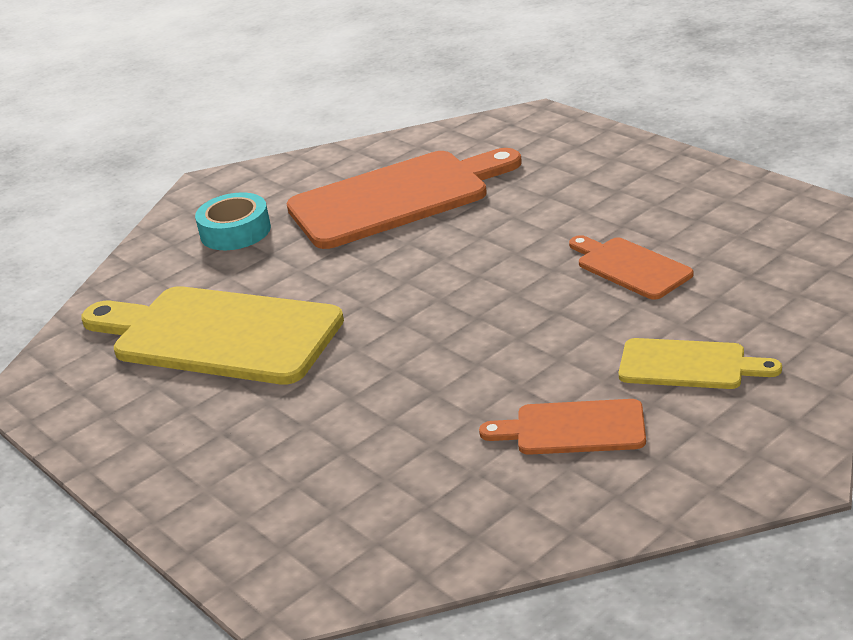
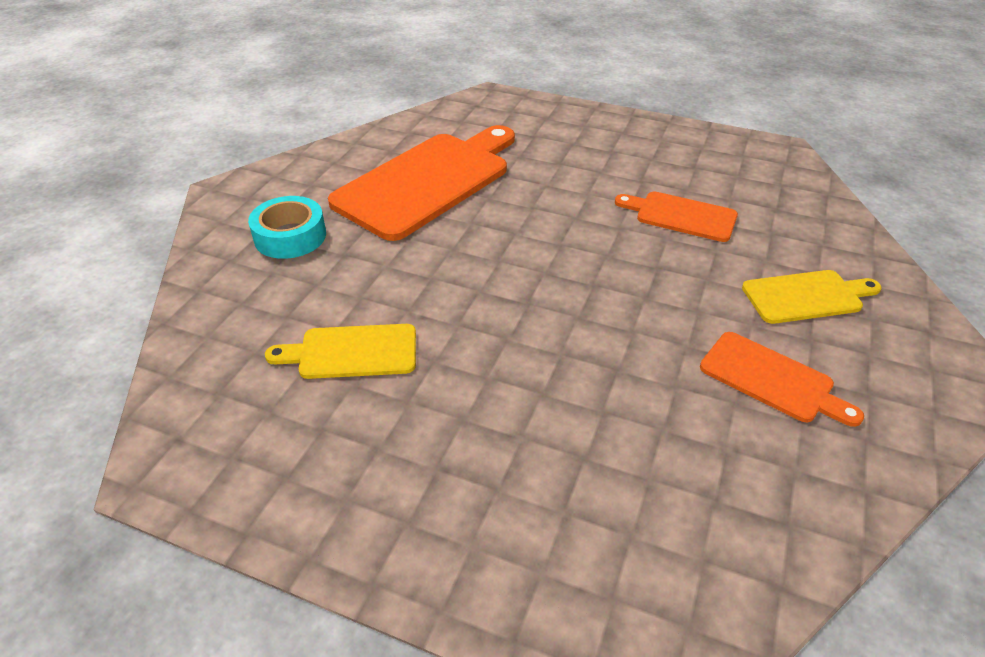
camera: 30 degrees left, 10 degrees up
(218, 335) = (352, 352): yellow cutting board -> yellow cutting board, size x0.51
(573, 428) = (771, 379): orange cutting board -> orange cutting board turned 120 degrees counterclockwise

